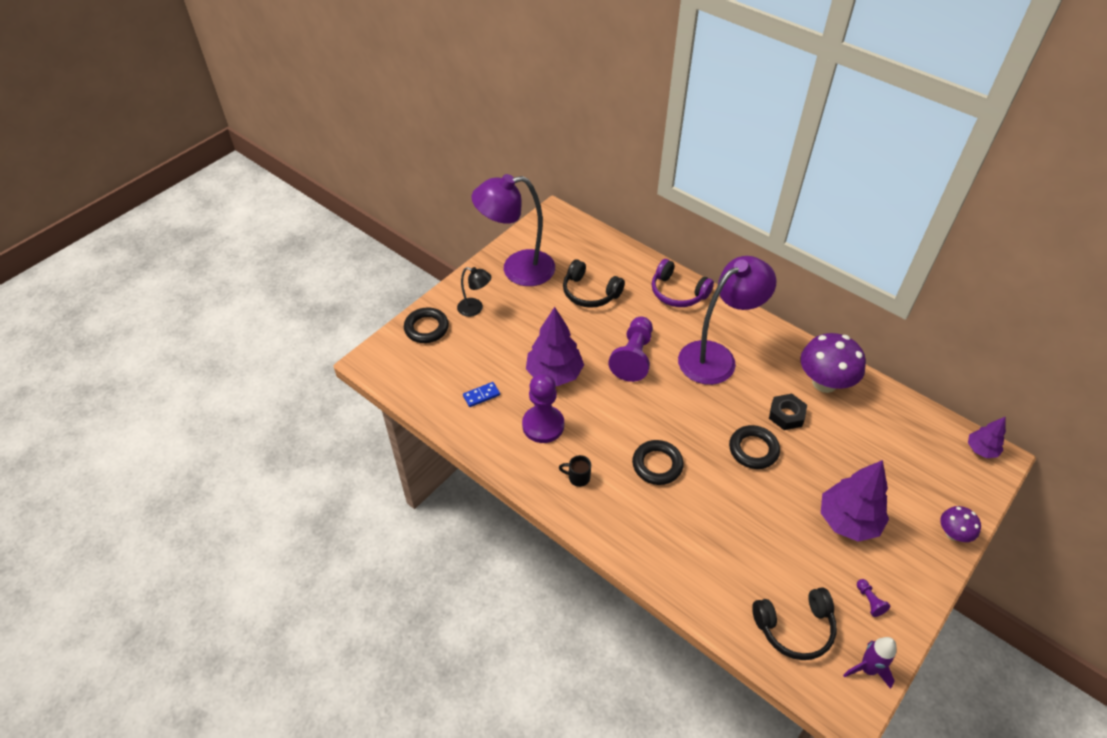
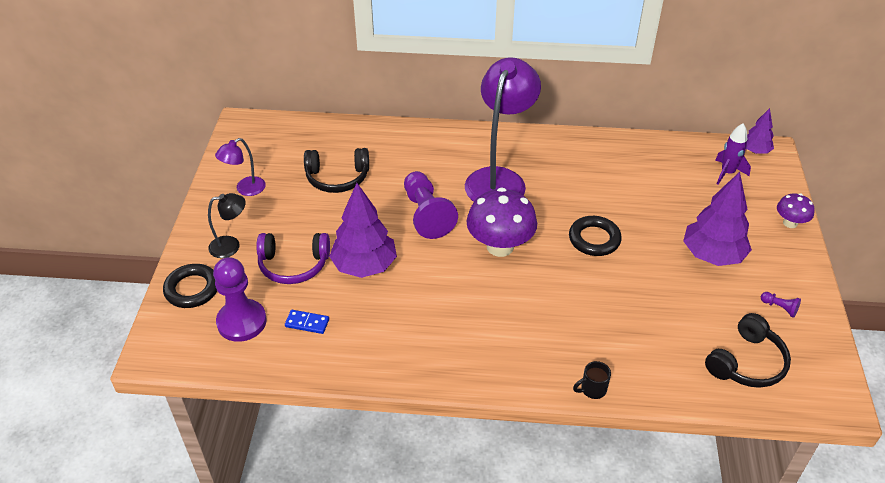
camera: 35 degrees left, 5 degrees down
(481, 395) = (307, 323): blue domino -> blue domino turned 75 degrees clockwise
(517, 269) = (245, 189): purple lamp -> purple lamp, size x0.47
(543, 425) = (393, 317): purple pawn -> purple pawn (242, 322)
(578, 477) = (466, 346): black mug -> black mug (592, 389)
(657, 465) = (526, 295): black ring -> none
(678, 292) = (419, 141): purple headphones -> purple headphones (293, 265)
(786, 415) = (596, 197): black nut -> none
(824, 383) = (603, 157): purple mushroom -> purple mushroom (500, 246)
(867, 669) = (823, 360): purple rocket -> purple rocket (727, 173)

